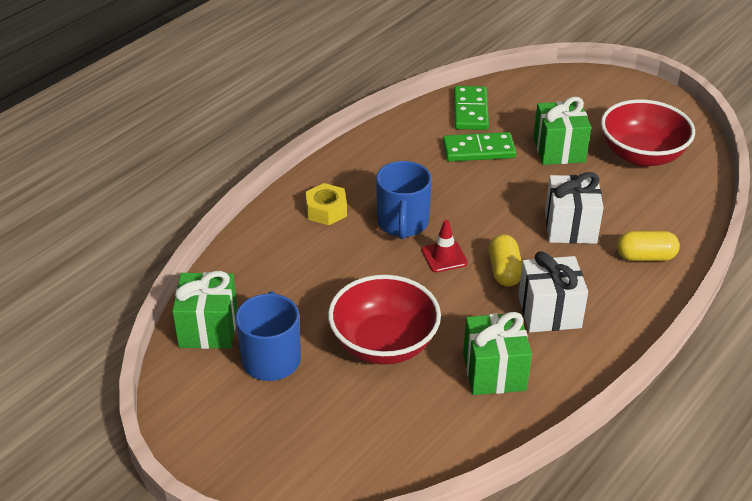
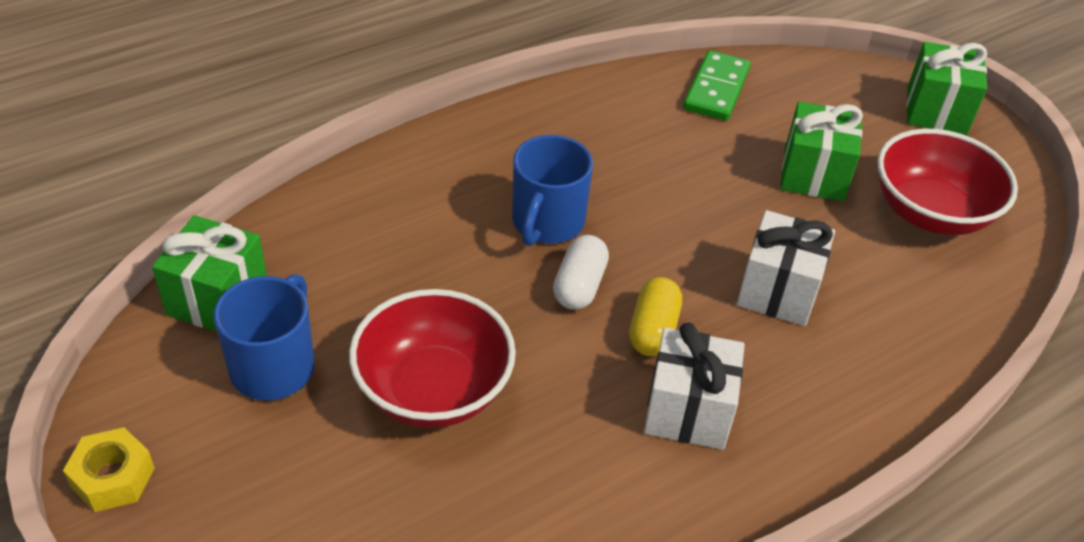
camera: 15 degrees right, 5 degrees up
(326, 210) = (455, 177): yellow nut -> yellow nut (113, 477)
(444, 257) = (579, 286): red traffic cone -> white capsule
(478, 150) = (701, 146): green domino -> none
(494, 372) = (565, 479): green gift -> green gift (936, 111)
(645, 257) = (868, 366): yellow capsule -> none

